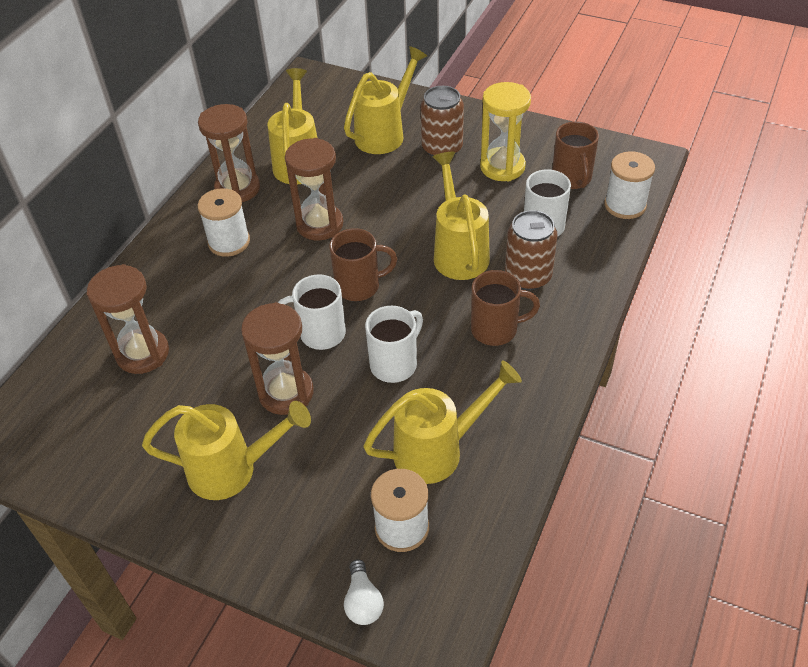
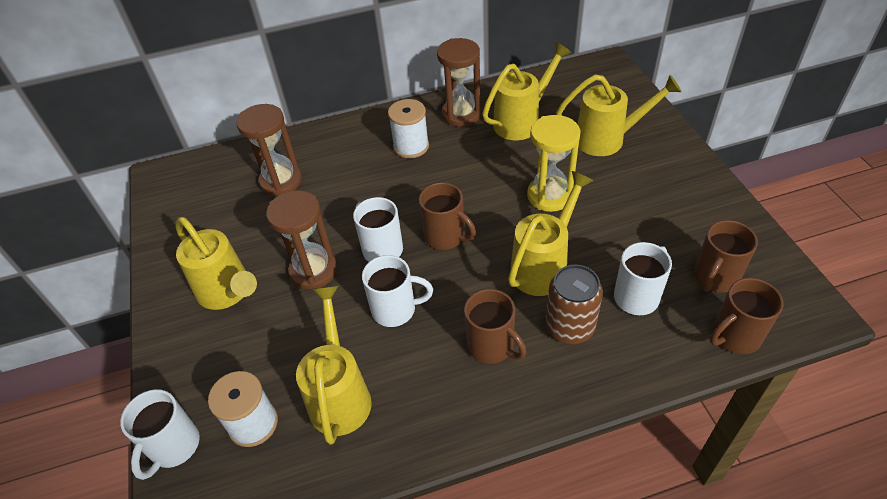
camera: 50 degrees right, 0 degrees up
(320, 224) = (478, 174): brown hourglass -> none
(363, 602) = (174, 447): white light bulb -> white mug
(437, 450) = (340, 395): yellow watering can -> yellow watering can turned 120 degrees counterclockwise
(442, 148) = (636, 178): brown can -> none
(502, 167) = (666, 226): yellow hourglass -> yellow hourglass (549, 196)
(625, 205) = (735, 336): white spool -> brown mug

